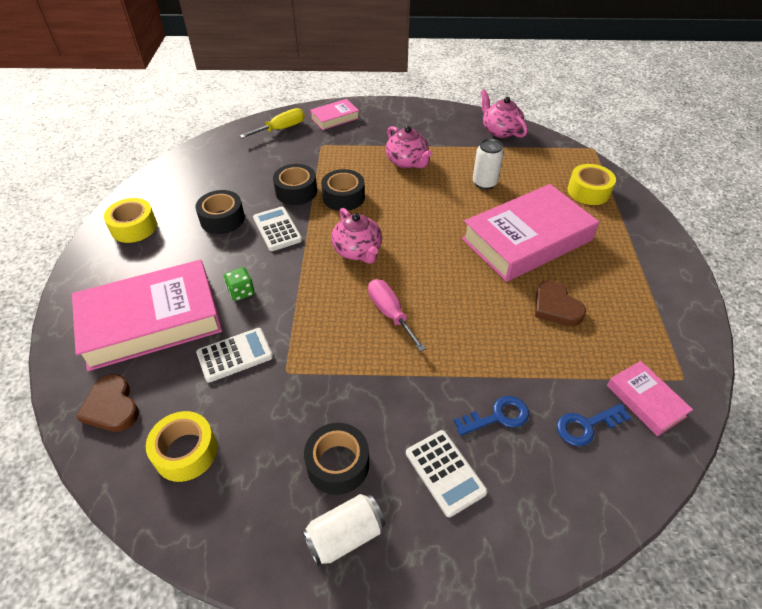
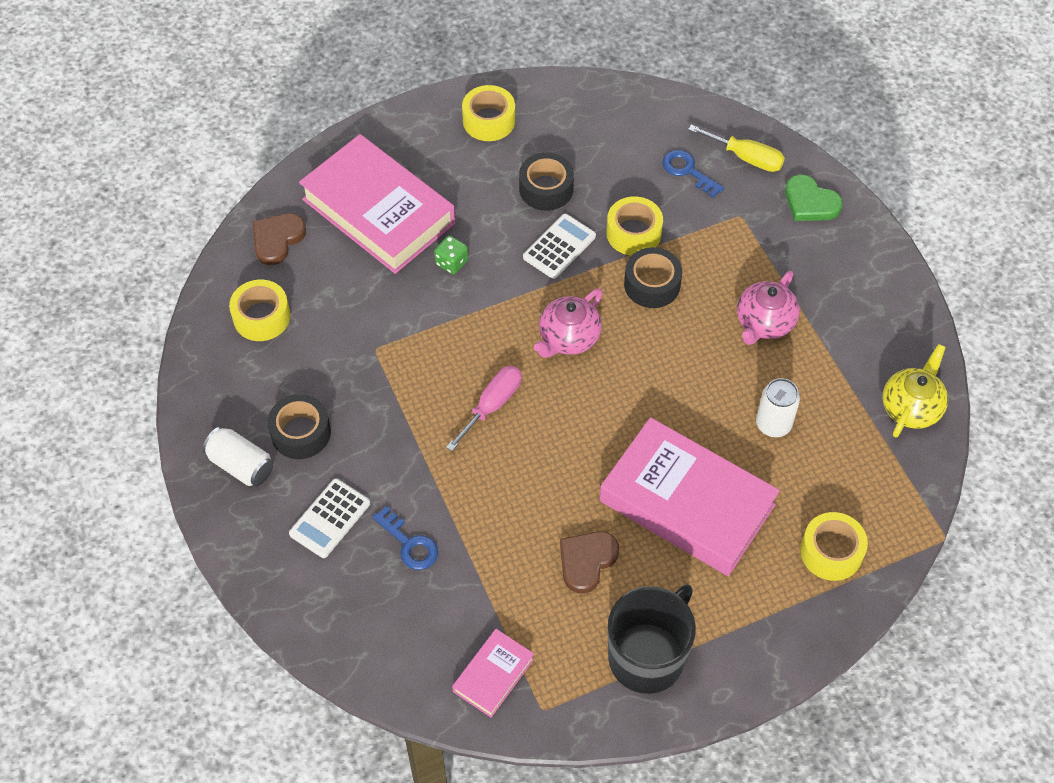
camera: 65 degrees right, 10 degrees up
(235, 355) = (373, 299): white calculator -> none
(296, 191) = (633, 233): black tape -> yellow tape
(334, 118) = (810, 202): pink book -> green heart
(500, 131) = (911, 407): pink teapot -> yellow teapot
(586, 426) = (435, 625): blue key -> blue key (687, 171)
(647, 301) = (647, 656): none -> black mug

